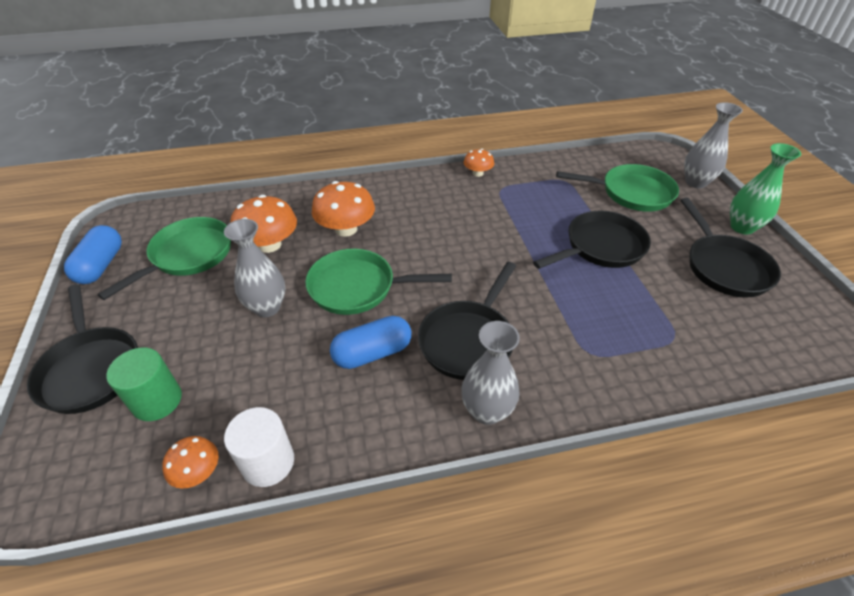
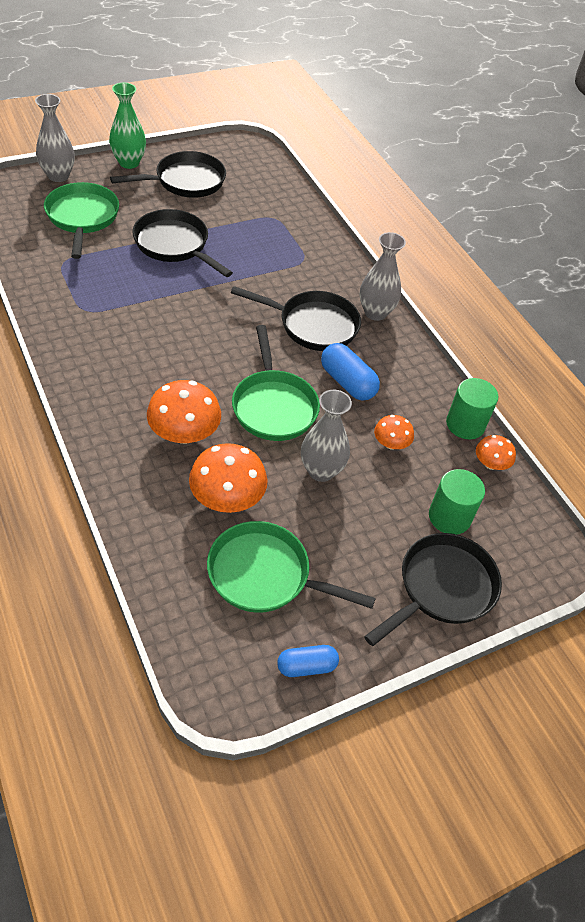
camera: 110 degrees left, 5 degrees up
(101, 265) = (306, 666): blue capsule -> blue capsule, size x0.66
(268, 462) = (465, 424): white cylinder -> green cylinder
(478, 173) = (54, 330): orange mushroom -> orange mushroom (391, 443)

